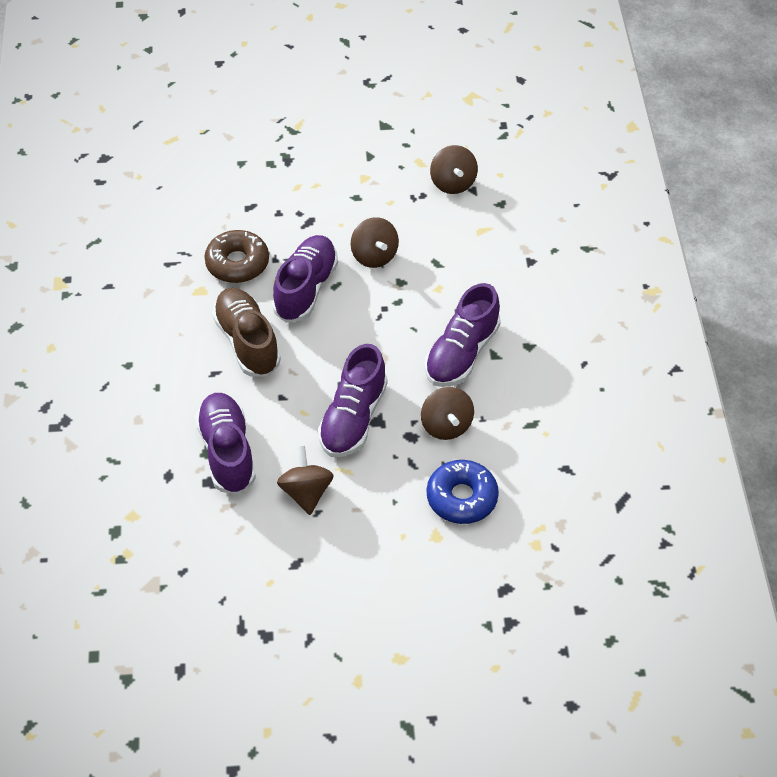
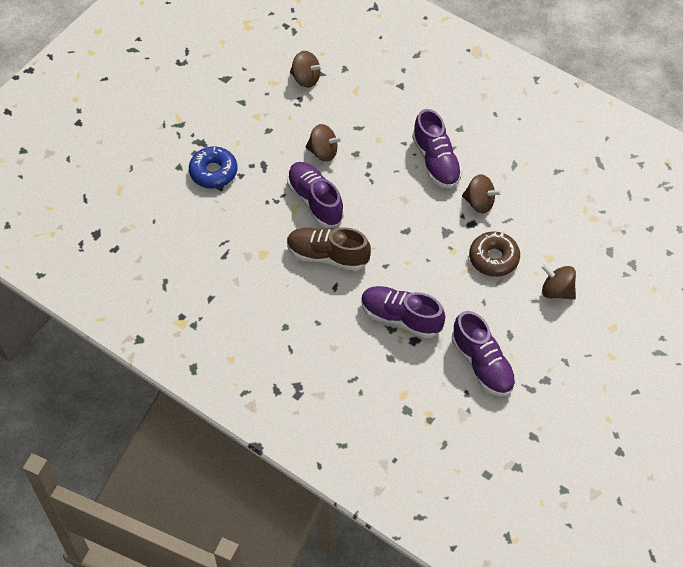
camera: 50 degrees left, 5 degrees up
(237, 263) = (260, 221): brown donut -> brown donut (493, 258)
(306, 492) = (465, 298): brown spinning top -> brown spinning top (556, 291)
(353, 418) = (434, 242): purple shoe -> purple shoe (482, 364)
(462, 498) = (534, 229): blue donut -> blue donut (213, 172)

